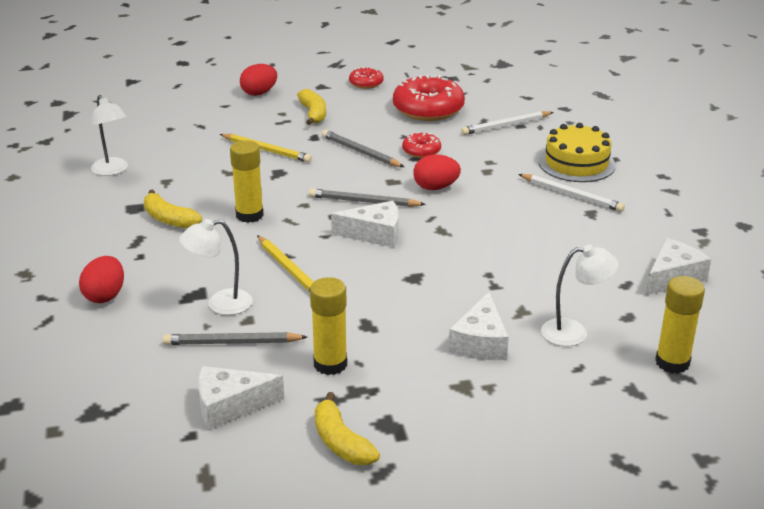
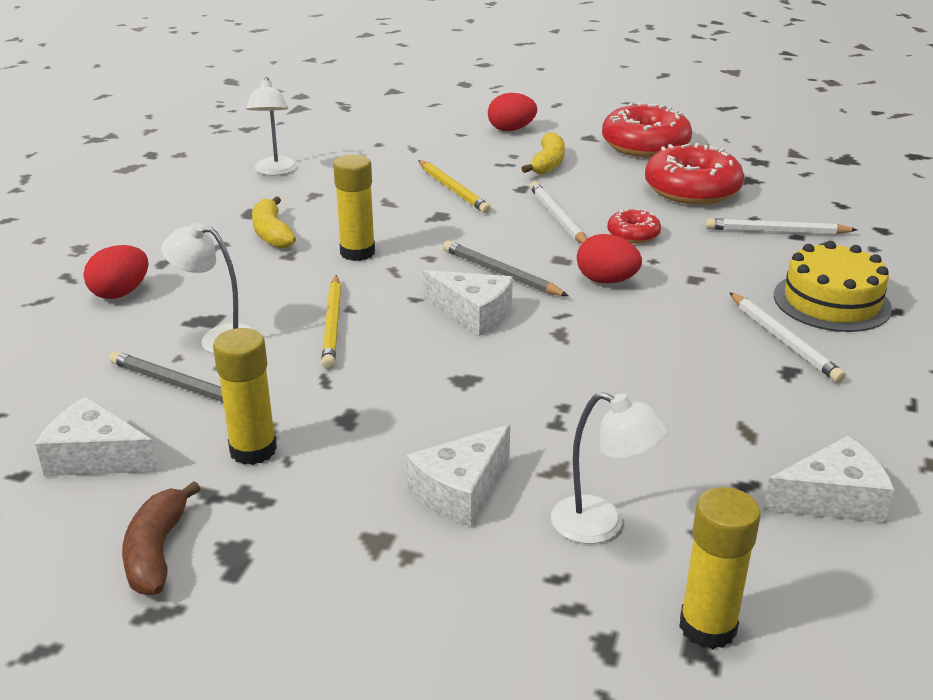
camera: 30 degrees right, 0 degrees up
(341, 442) = (157, 551): yellow banana -> brown banana
(361, 152) = (557, 217): grey pencil -> white pencil
(366, 83) = (645, 145): red donut -> red donut, size x1.97

